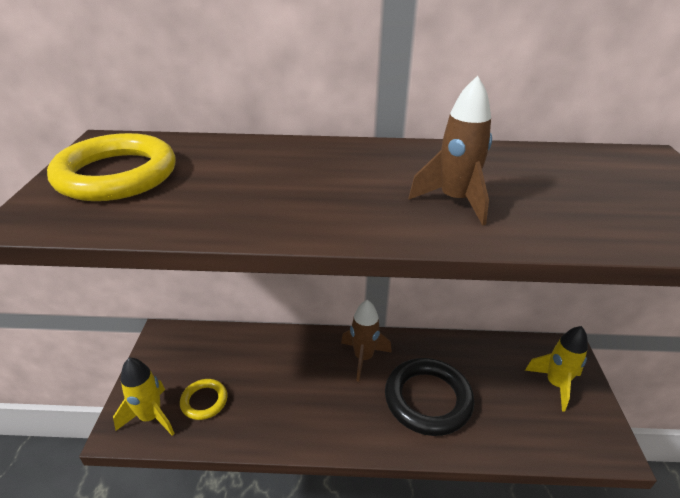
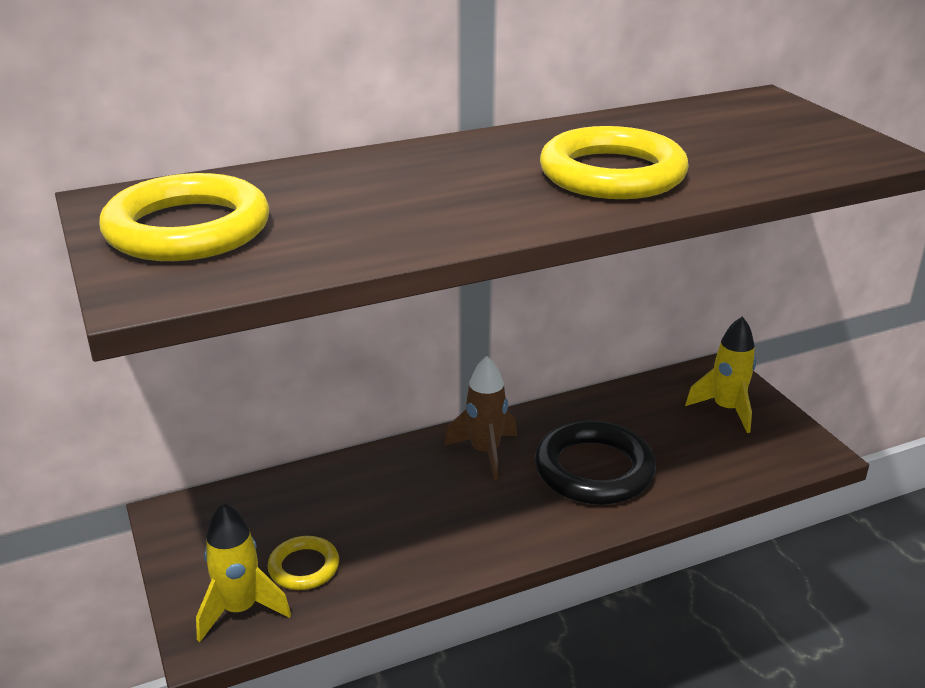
camera: 25 degrees left, 5 degrees down
(454, 201) = (612, 174): brown rocket -> yellow ring

